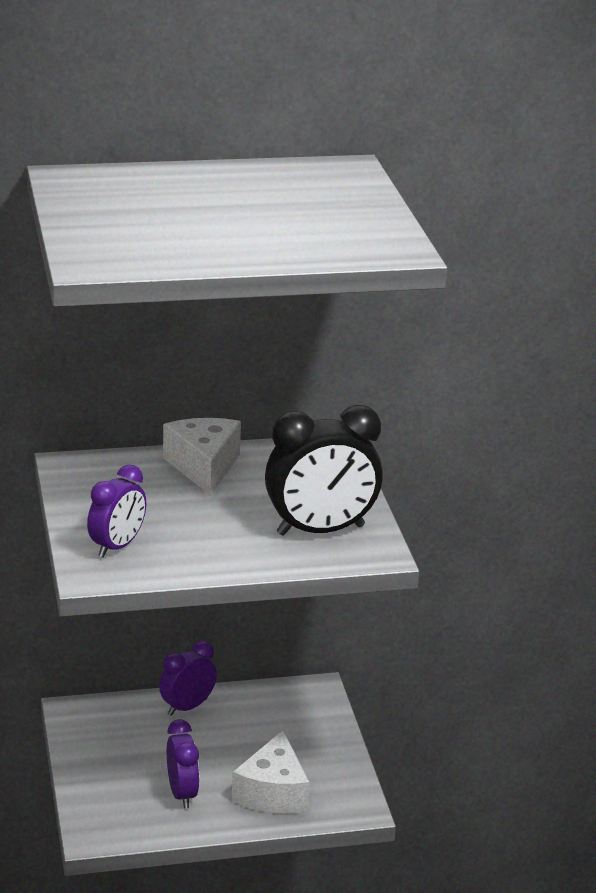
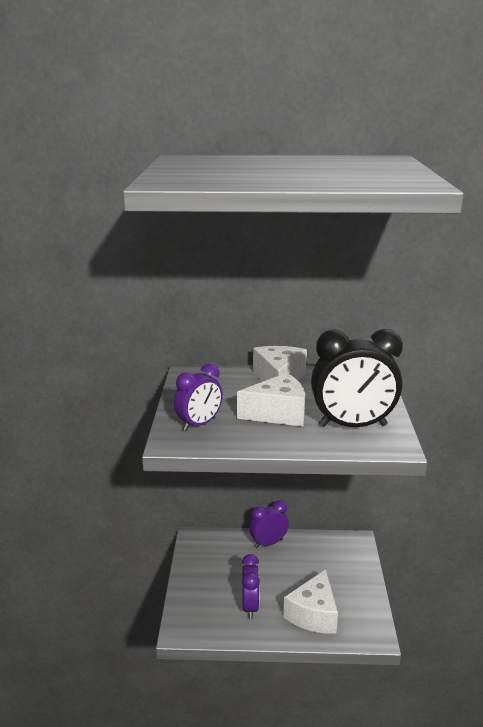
camera: 15 degrees right, 5 degrees down
(218, 521) = (278, 413): none -> white cheese

